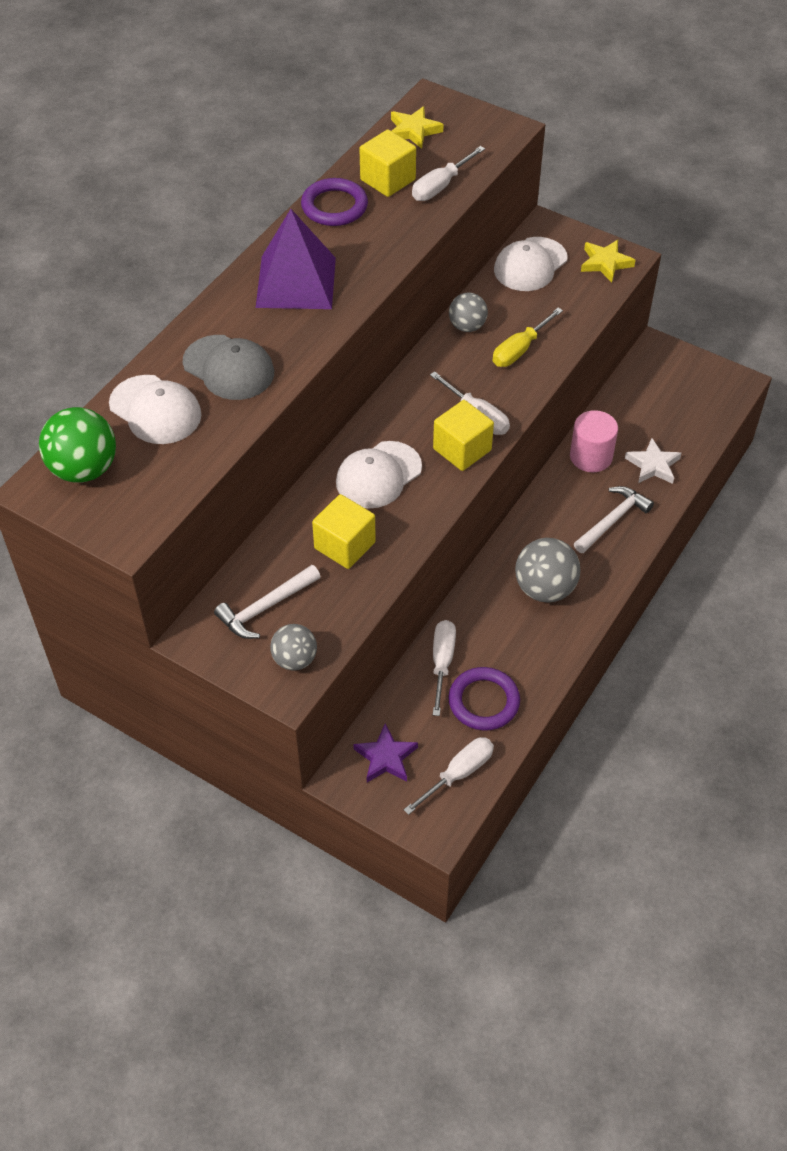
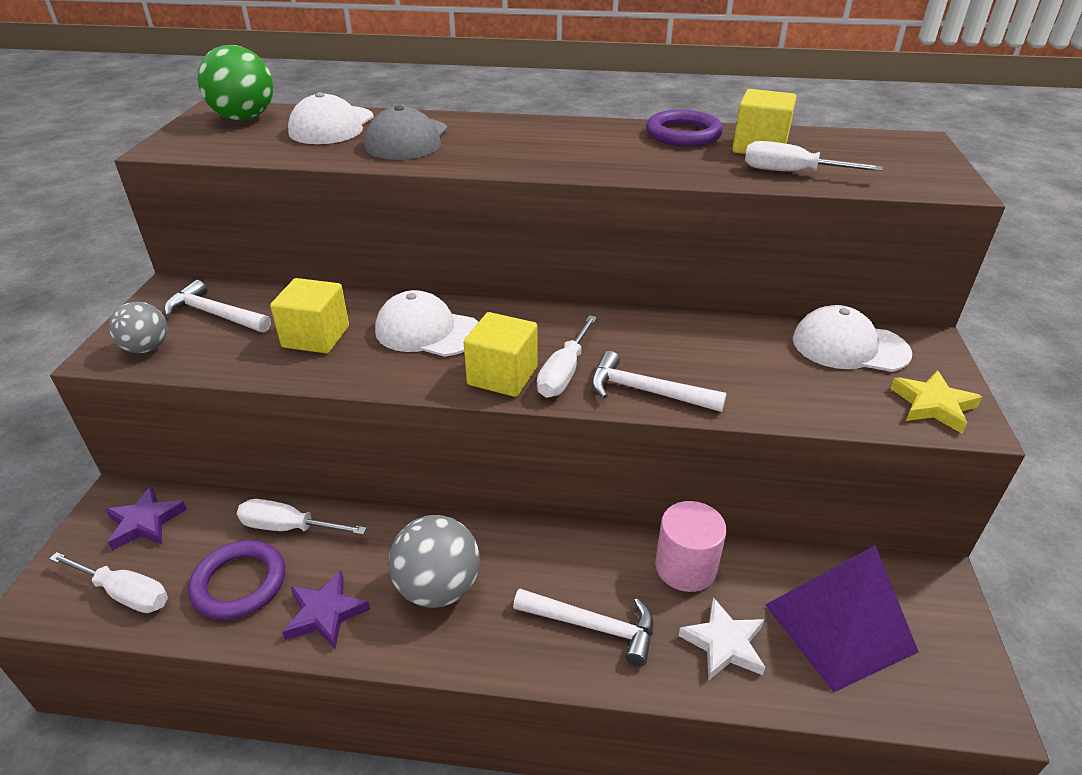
camera: 65 degrees right, 15 degrees down
(296, 282) = (554, 141): purple pyramid -> purple pyramid (840, 627)
(413, 131) = (855, 143): yellow star -> none
(442, 663) = (289, 527): white screwdriver -> white screwdriver turned 150 degrees counterclockwise
(467, 326) = (698, 329): grey ball -> none
(520, 349) = (701, 376): yellow screwdriver -> none
(521, 383) = (646, 391): none -> white hammer
(536, 655) = (325, 613): none -> purple star

